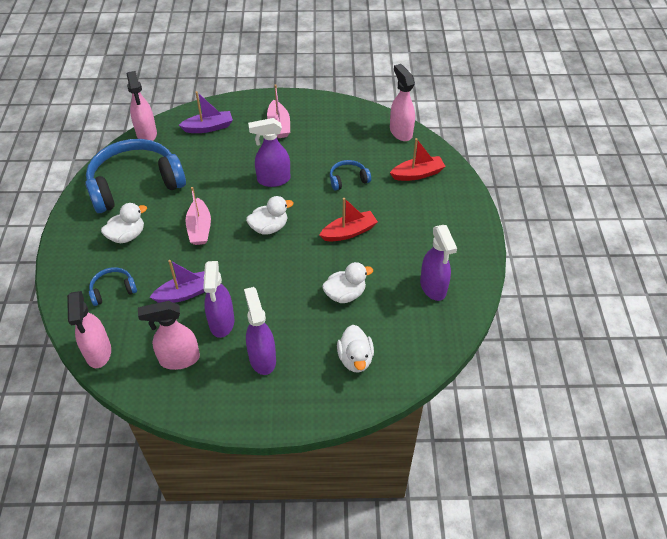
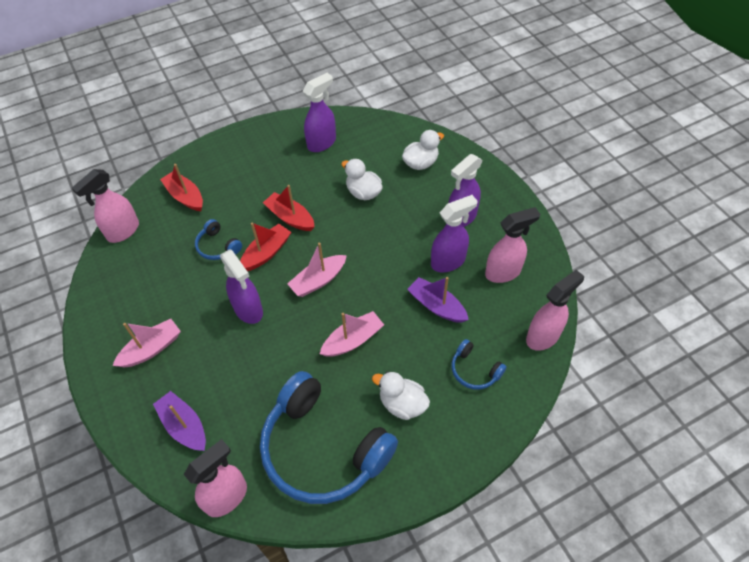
camera: 115 degrees left, 5 degrees up
(179, 359) = (503, 272): pink spray bottle -> pink spray bottle turned 75 degrees counterclockwise
(269, 228) = (318, 280): white duck -> pink boat
(320, 205) = (266, 253): none -> red boat

